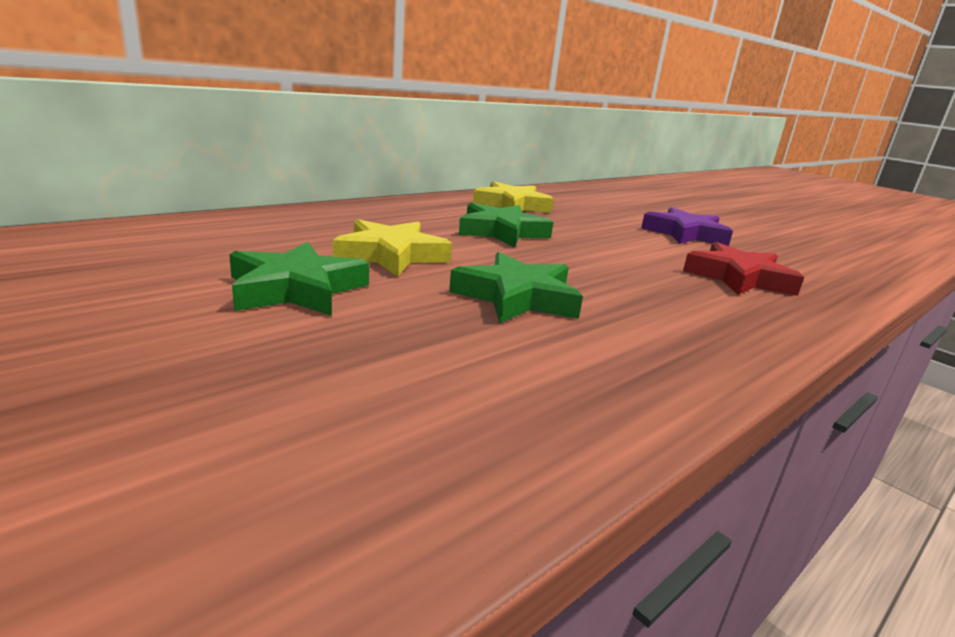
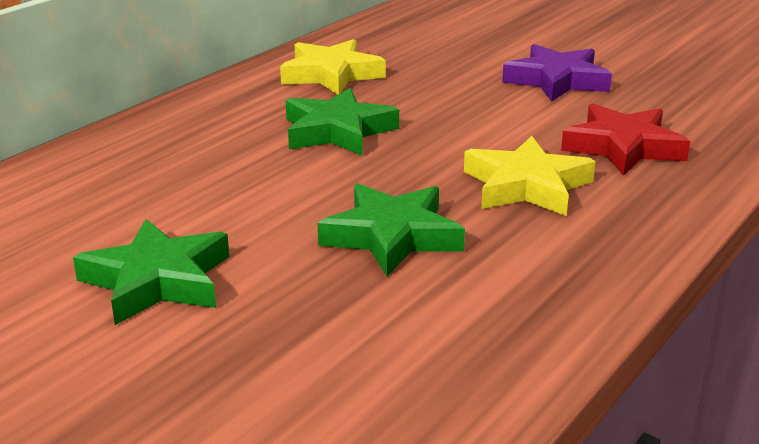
camera: 10 degrees left, 5 degrees up
(391, 255) = (229, 204): yellow star -> yellow star (526, 186)

